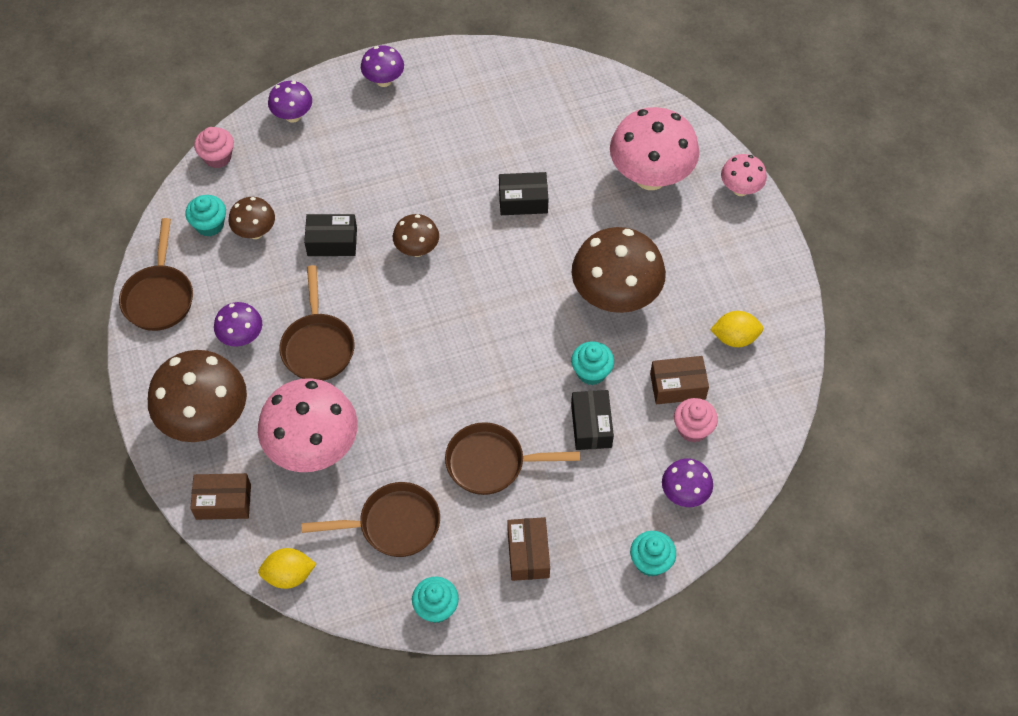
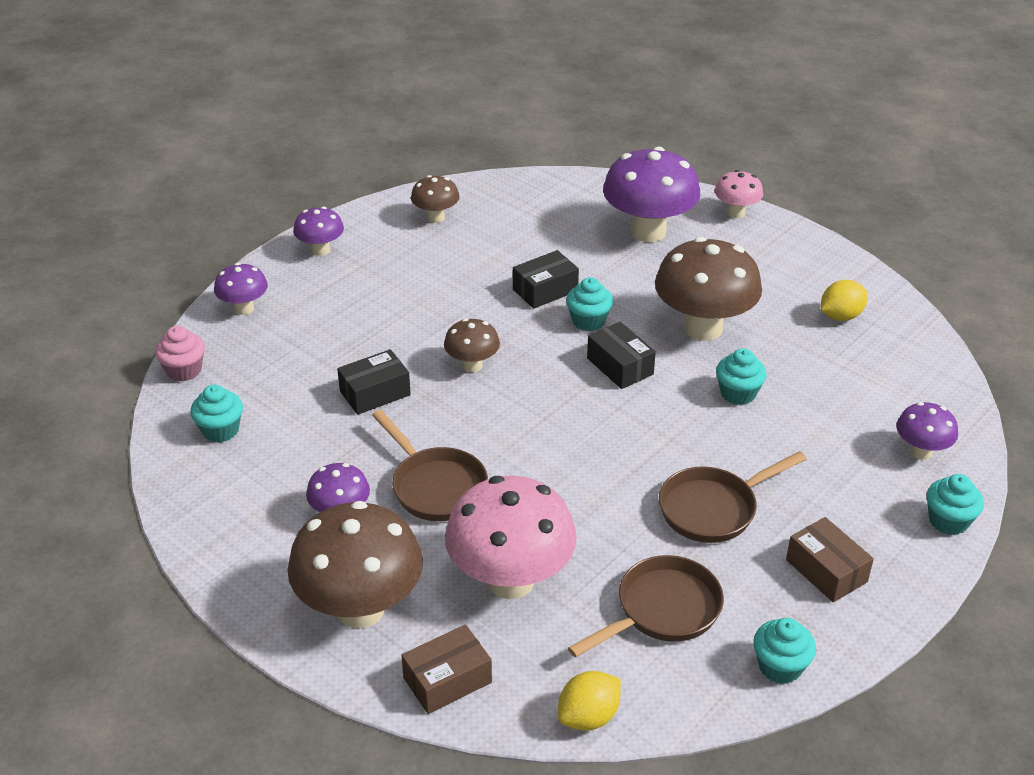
camera: 30 degrees left, 20 degrees down
(159, 296) = (209, 517): brown pan -> none
(255, 232) = (280, 417): brown mushroom -> brown mushroom (436, 217)
(533, 247) = (588, 321): none -> turquoise cupcake
(591, 426) = (780, 436): black box -> black box (620, 366)
(650, 177) = (648, 232): pink mushroom -> purple mushroom
(677, 386) = (828, 371): brown box -> none
(693, 429) = (875, 398): pink cupcake -> none

